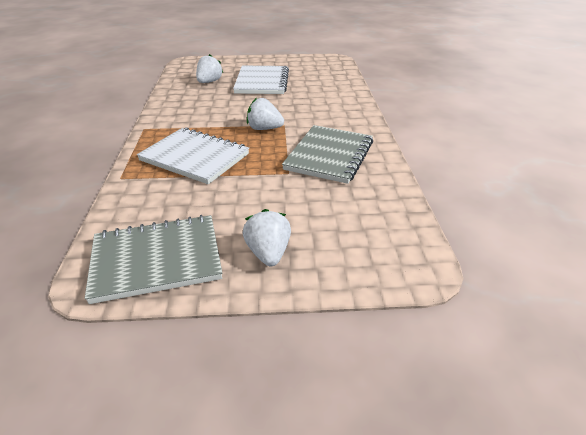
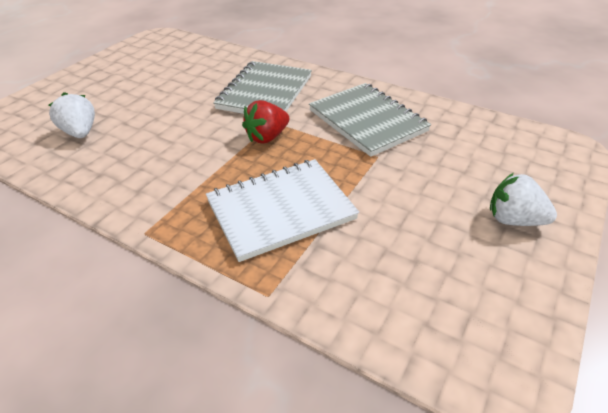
camera: 55 degrees left, 5 degrees up
(157, 259) = (485, 308): grey notebook -> grey notebook (265, 92)
(262, 82) = (145, 97): white notebook -> none
(264, 129) = (267, 137): white strawberry -> red strawberry

